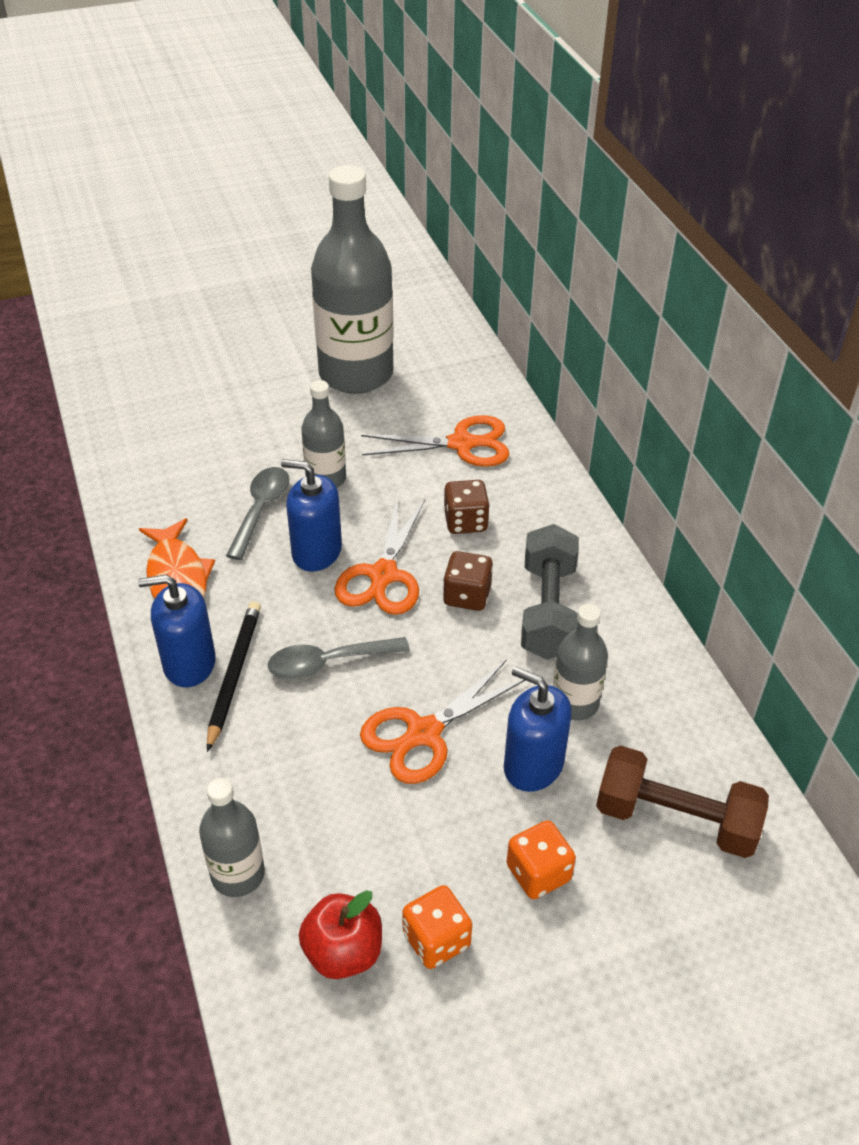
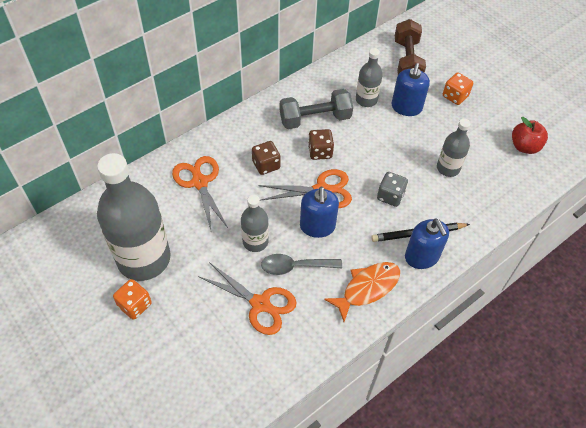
camera: 110 degrees left, 10 degrees up
(238, 874) = (516, 192): grey bottle -> grey bottle (448, 168)
(328, 663) = (390, 196): grey spoon -> grey dice
(424, 733) = (410, 148): orange scissors -> orange scissors (260, 304)
(436, 940) = (501, 120): orange dice -> orange dice (135, 305)

